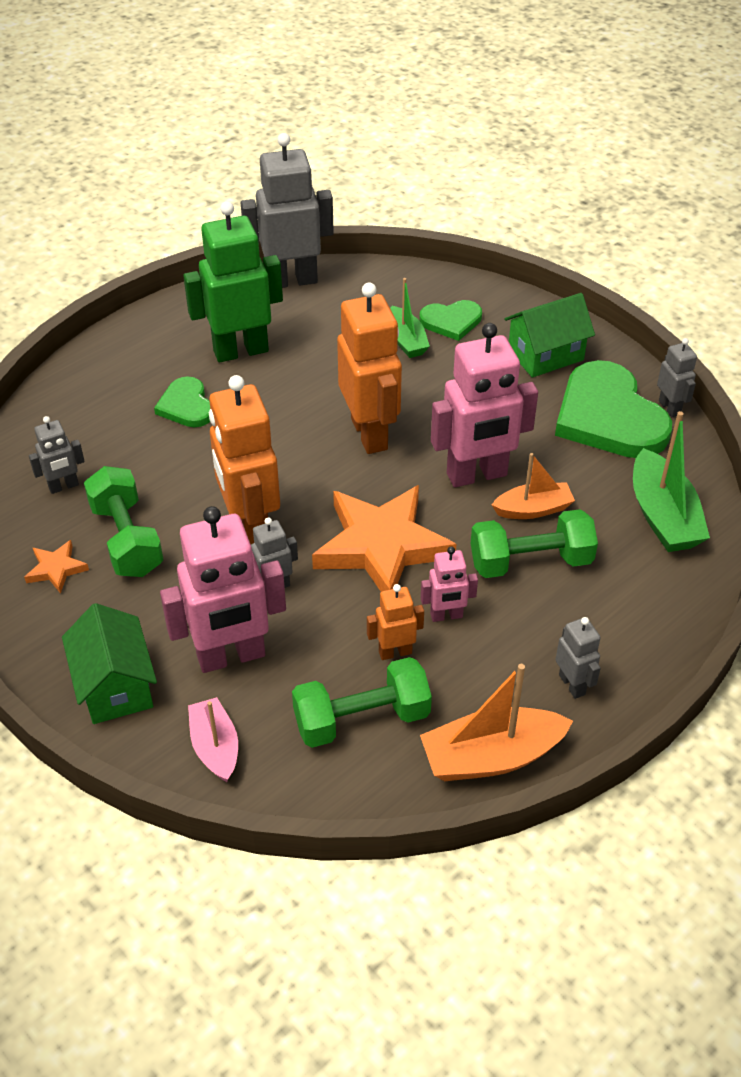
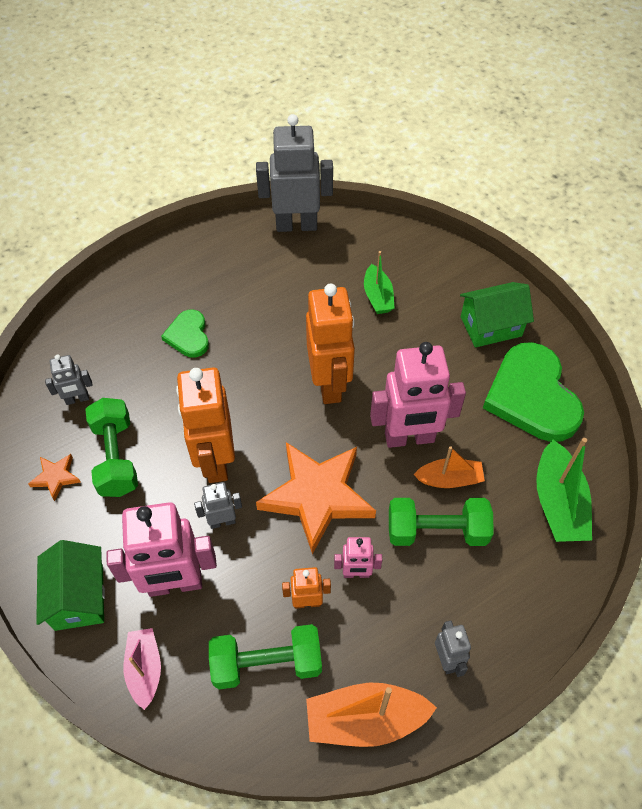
camera: 10 degrees right, 10 degrees up
(240, 351) = (242, 288): green robot -> none
(451, 321) = (419, 282): green heart -> none
(669, 408) = (586, 394): grey robot -> none

